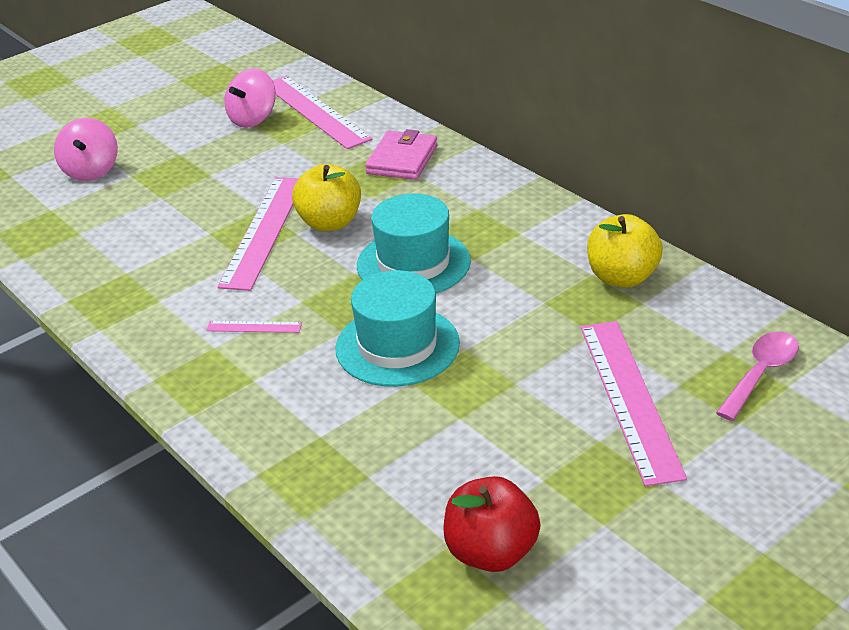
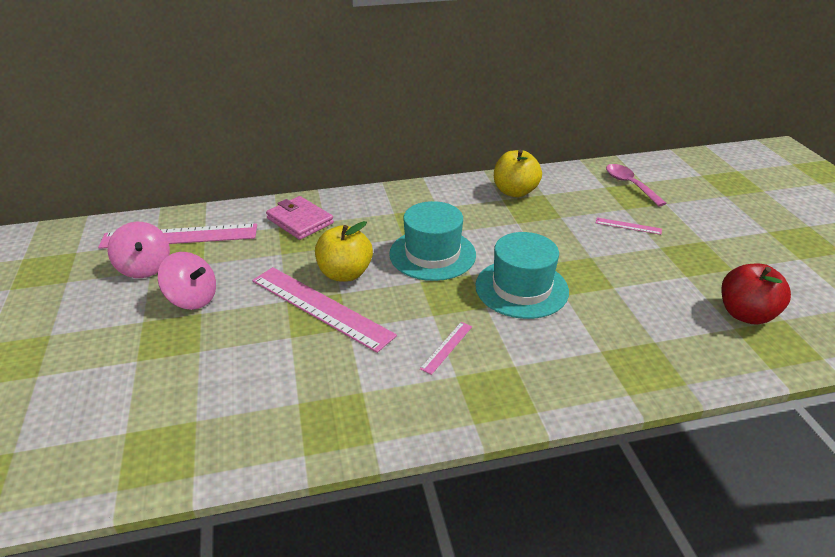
camera: 65 degrees left, 0 degrees up
(91, 170) = (91, 385): pink spinning top -> pink spinning top (192, 299)
(629, 398) = (628, 226): pink ruler -> pink ruler, size x0.43

